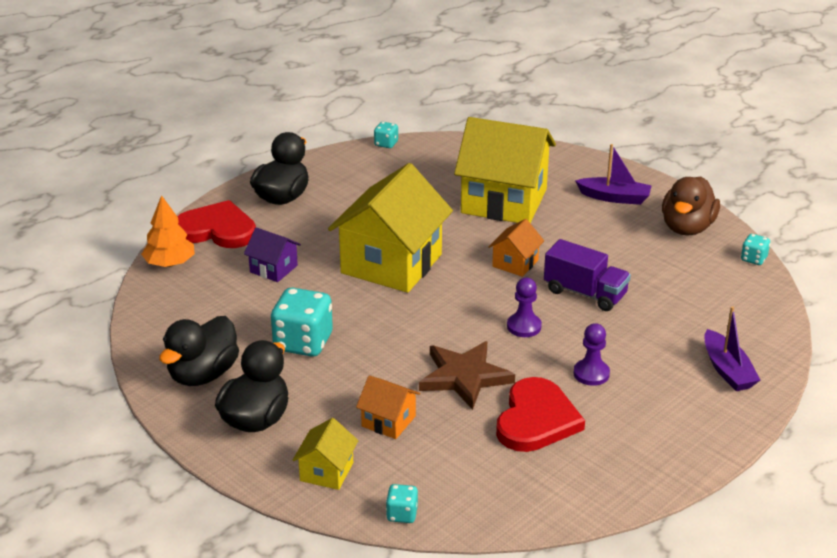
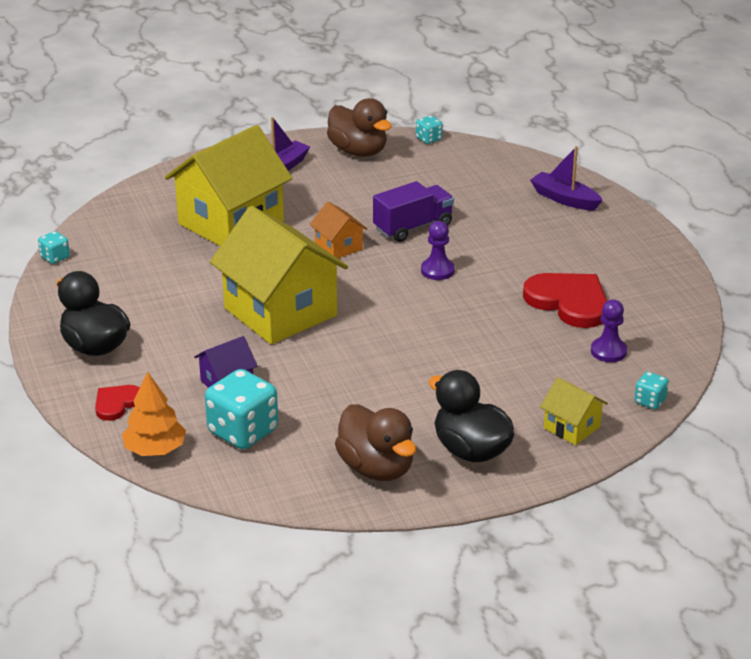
camera: 65 degrees left, 0 degrees up
(203, 374) = (376, 468): black duck -> brown duck
(217, 229) = (117, 403): red heart -> red heart, size x0.54
(303, 343) = (370, 395): turquoise dice -> turquoise dice (243, 432)
(388, 421) = (523, 376): orange house -> none
(464, 377) = (487, 320): brown star -> none
(591, 374) = (526, 259): purple pawn -> purple pawn (608, 351)
(727, 370) = (564, 199): purple boat -> purple boat turned 150 degrees counterclockwise

